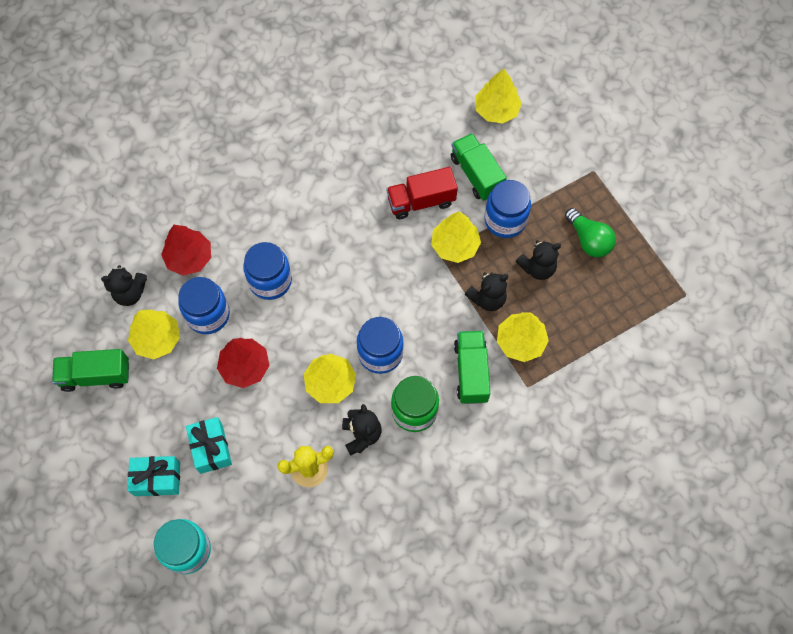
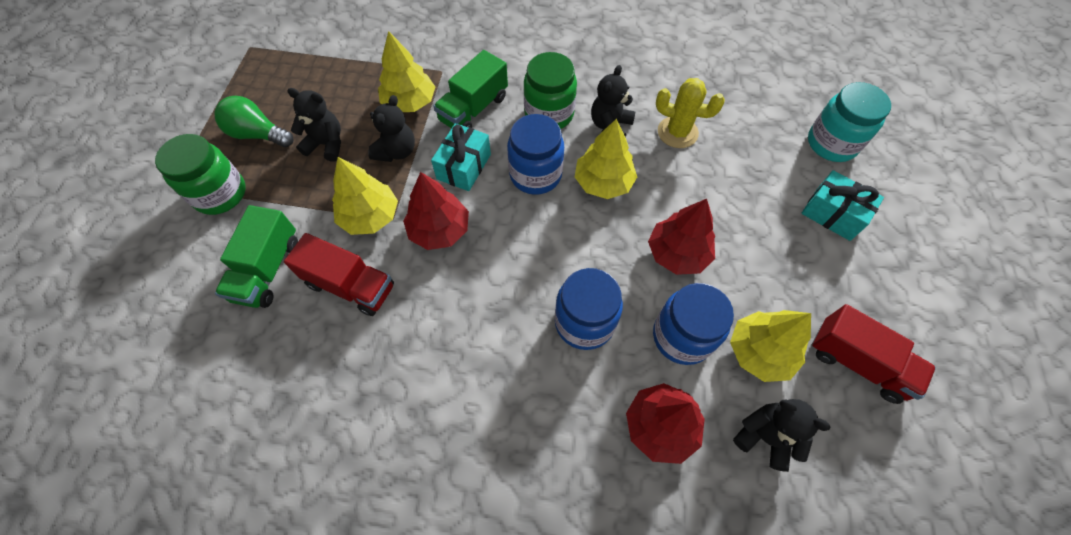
camera: 140 degrees left, 5 degrees down
(96, 375) = (857, 362): green truck -> red truck
(211, 448) = (761, 205): turquoise gift -> turquoise gift (464, 166)
(404, 269) = (439, 230): none -> red tree
(487, 298) = (396, 151): black teddy bear -> black teddy bear turned 105 degrees clockwise
(496, 110) = (159, 325): yellow tree -> none
(505, 220) = (300, 204): blue jar -> none
(559, 189) = (220, 194): none -> green jar
(588, 240) = (258, 134): green light bulb -> green light bulb turned 75 degrees counterclockwise

